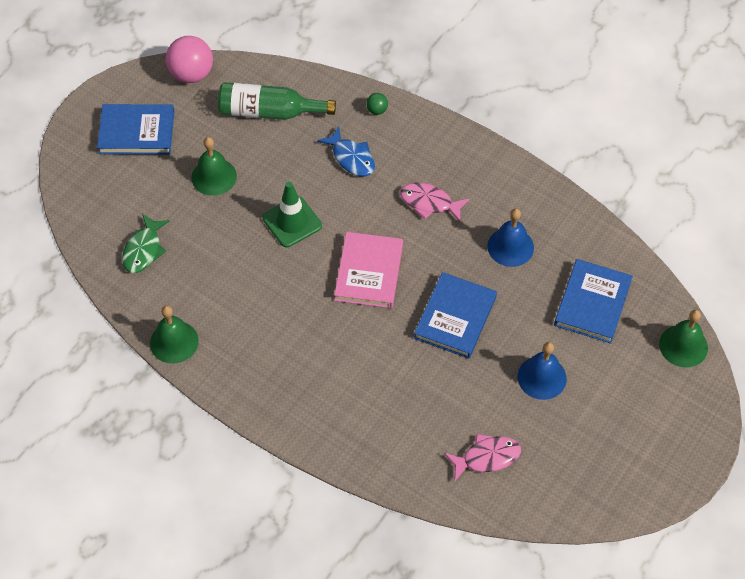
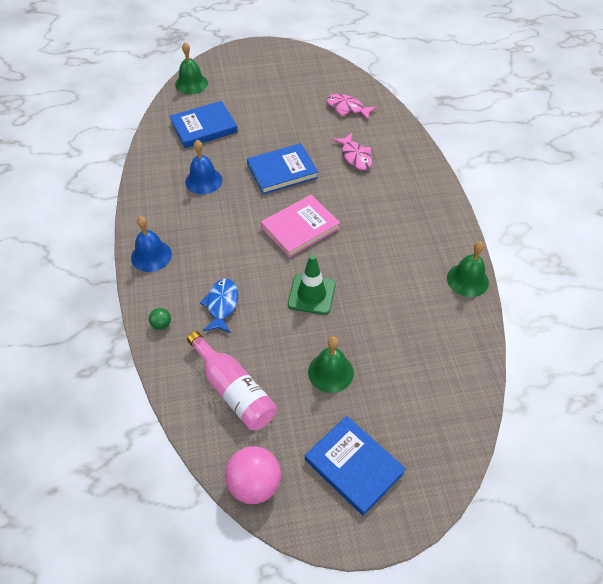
camera: 135 degrees left, 5 degrees down
(143, 250) = (435, 358): green fish -> none
(269, 112) = (234, 391): green bottle -> pink bottle
(429, 203) = (213, 238): pink fish -> pink fish (355, 156)
(542, 377) = (276, 117): blue bell -> blue bell (151, 255)

